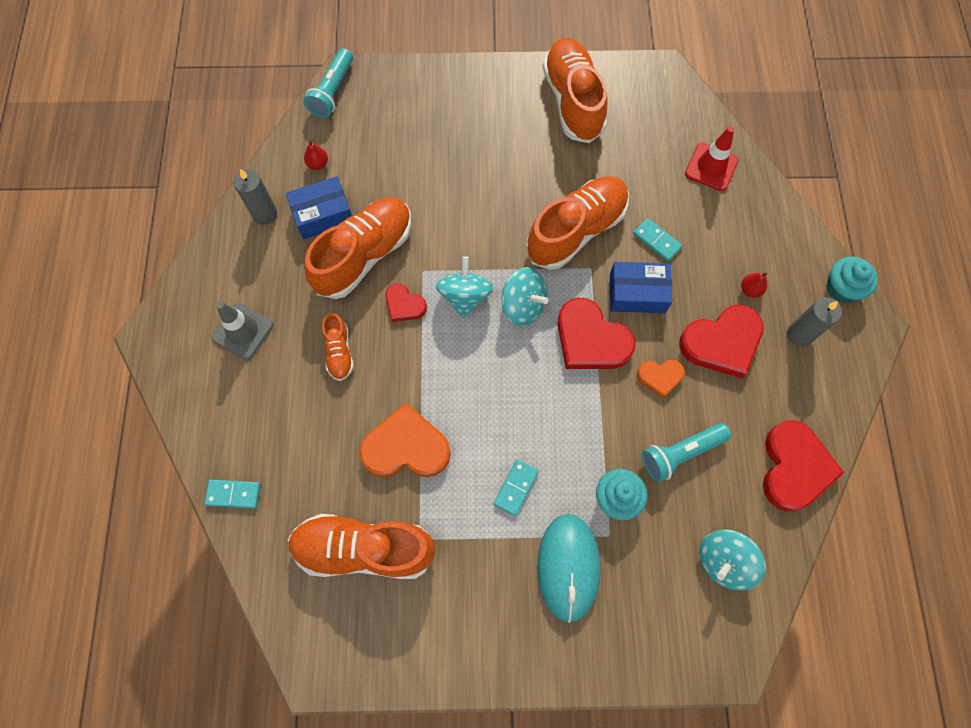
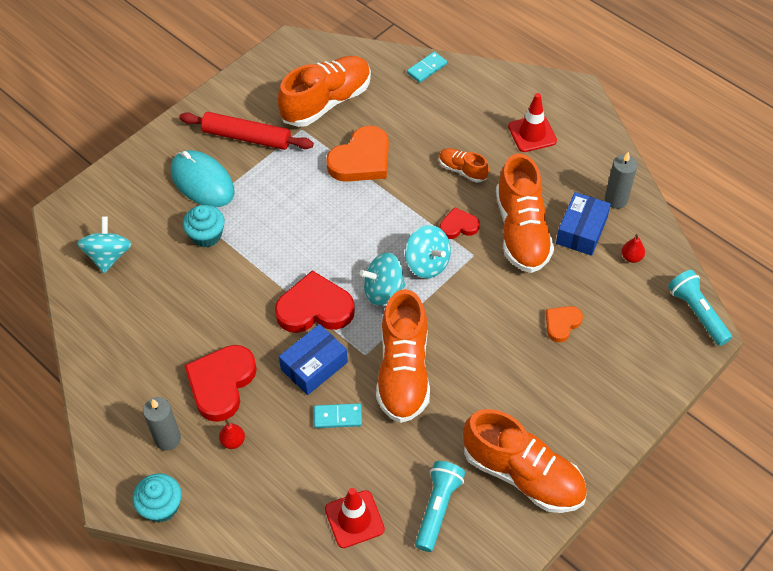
camera: 135 degrees right, 15 degrees down
(242, 331) = (532, 134): grey traffic cone -> red traffic cone
(479, 581) = (247, 137): none -> red rolling pin
(516, 487) = (274, 192): turquoise domino -> none
(660, 377) = (244, 324): orange heart -> orange heart (562, 324)
(681, 453) = (188, 291): turquoise flashlight -> turquoise flashlight (437, 509)
(794, 468) = (102, 344): red heart -> none

